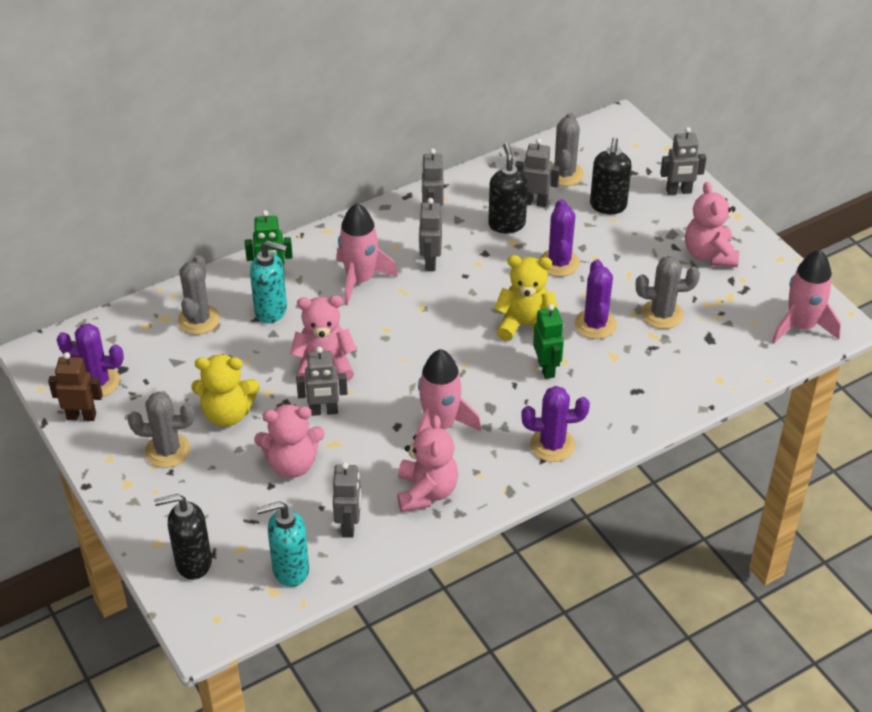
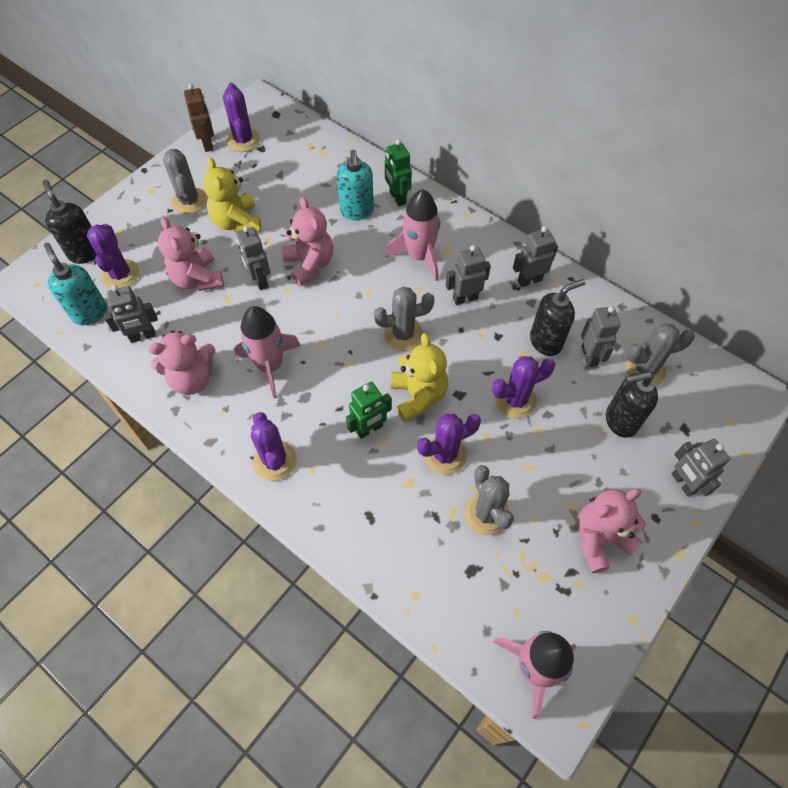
camera: 70 degrees right, 15 degrees up
(199, 320) = (328, 172): grey cactus -> grey cactus (403, 334)
(247, 533) = (121, 274): none -> purple cactus

